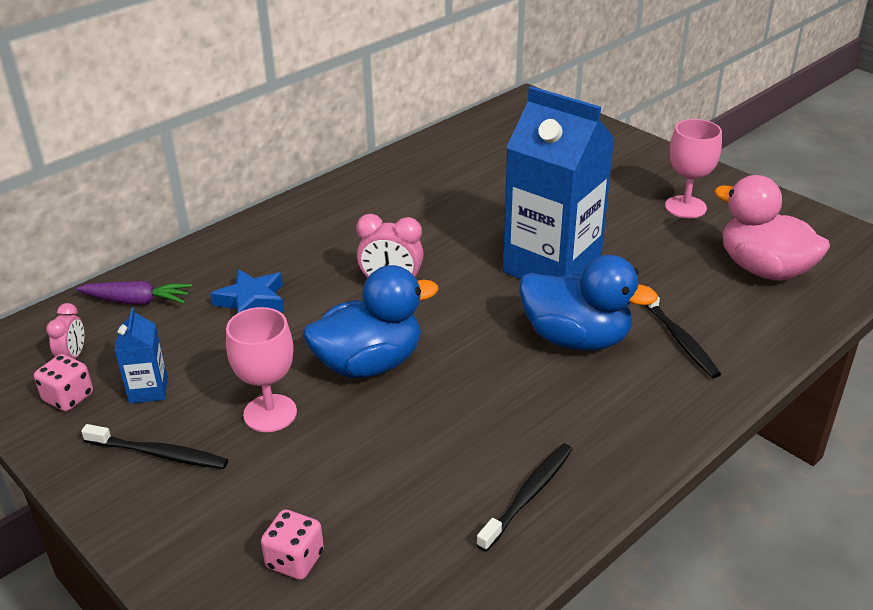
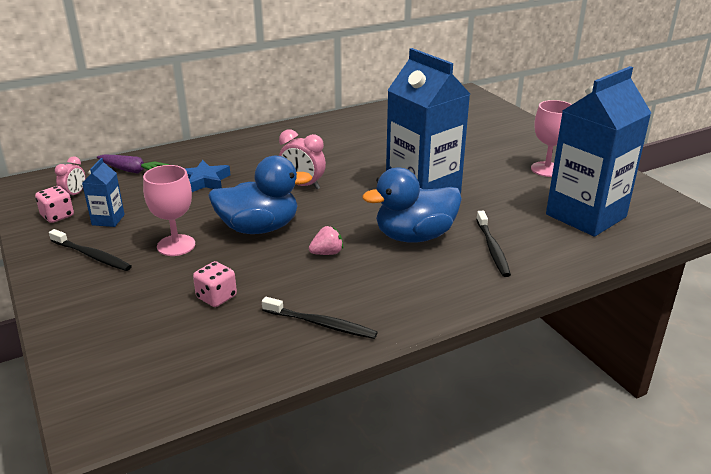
camera: 15 degrees right, 5 degrees down
(295, 560) = (139, 331): pink dice -> pink dice (216, 297)
(479, 385) = (327, 253): none -> pink strawberry
(528, 495) = (321, 324): black toothbrush -> black toothbrush turned 60 degrees clockwise
(576, 338) = (414, 236): blue duck -> blue duck turned 120 degrees clockwise
(763, 269) = (586, 216): pink duck -> blue carton

